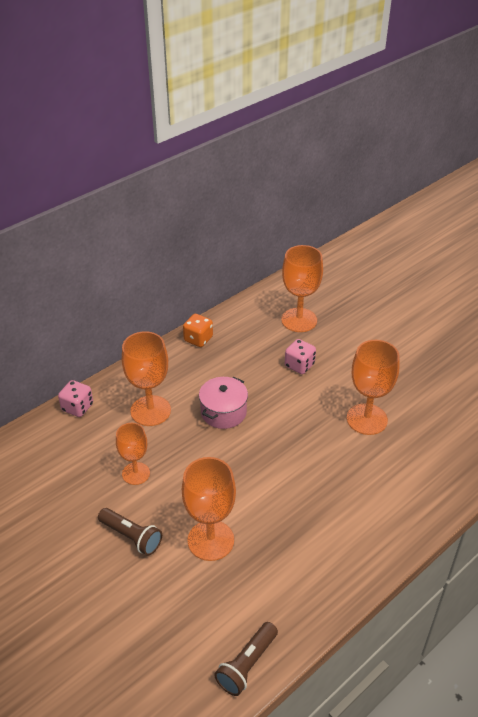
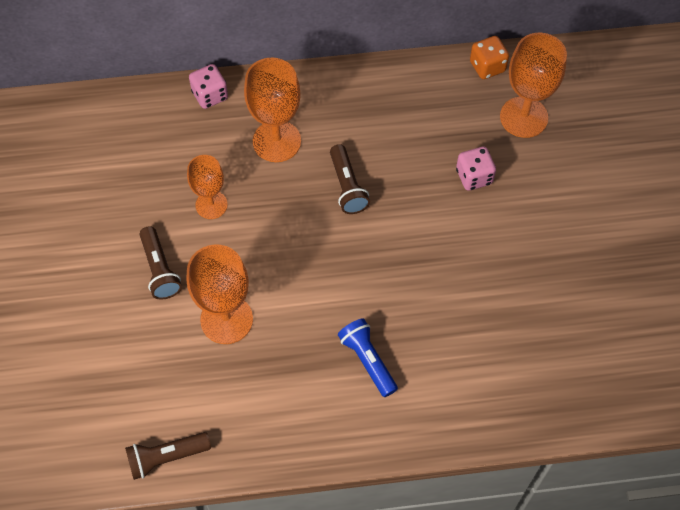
camera: 35 degrees right, 20 degrees up
(198, 339) = (391, 80): orange dice -> orange dice (487, 66)
(223, 412) = (347, 187): pink pot -> brown flashlight
(332, 507) = (367, 360): none -> blue flashlight
(367, 419) = (490, 286): orange goblet -> none

